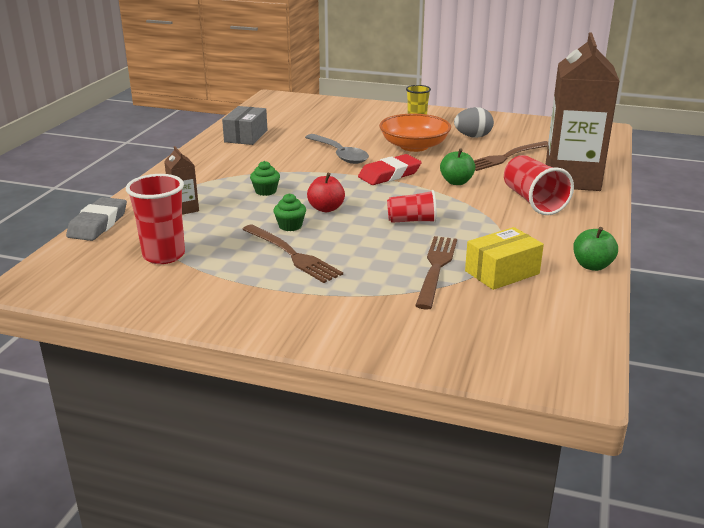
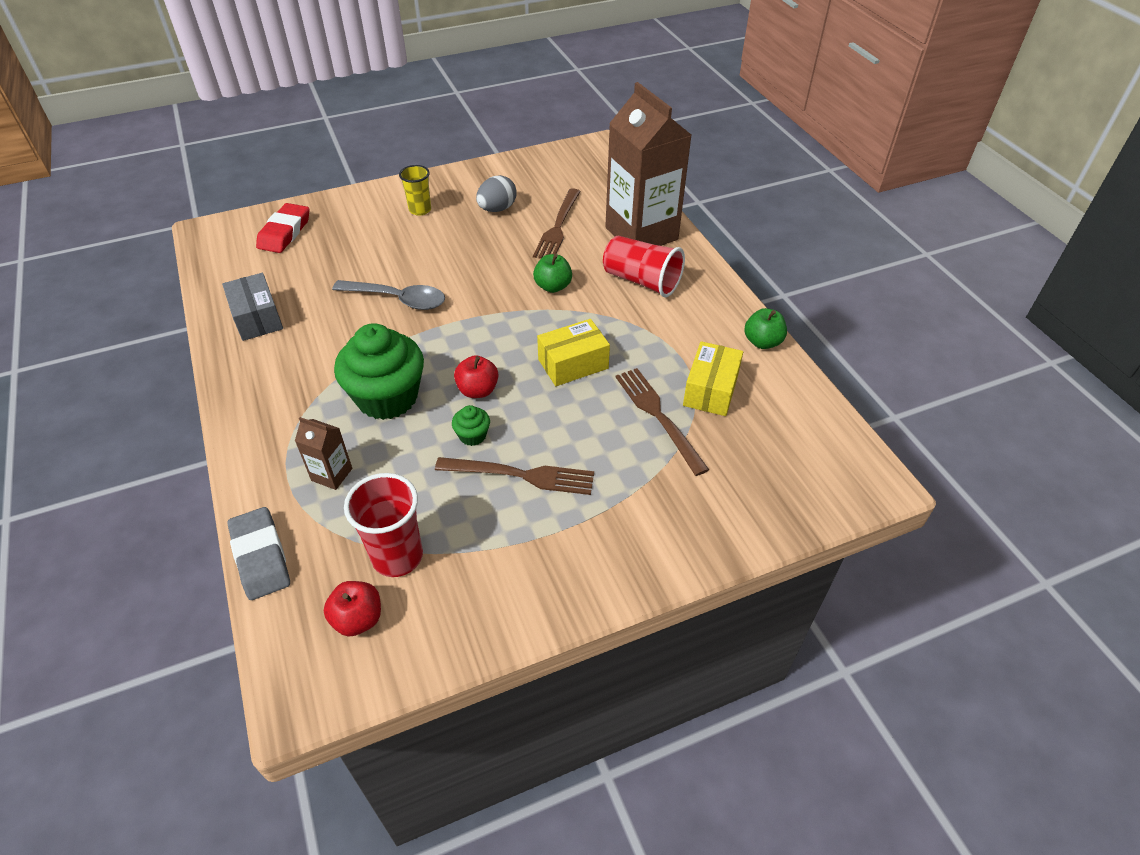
camera: 40 degrees left, 20 degrees up
(103, 269) = (358, 619): none -> red apple
(265, 191) = (387, 397): green cupcake -> green cupcake, size x2.34
(389, 174) = (481, 306): red eraser -> red eraser (285, 232)
(412, 221) = (573, 364): red cup -> yellow box
(414, 146) = (458, 250): orange bowl -> none

